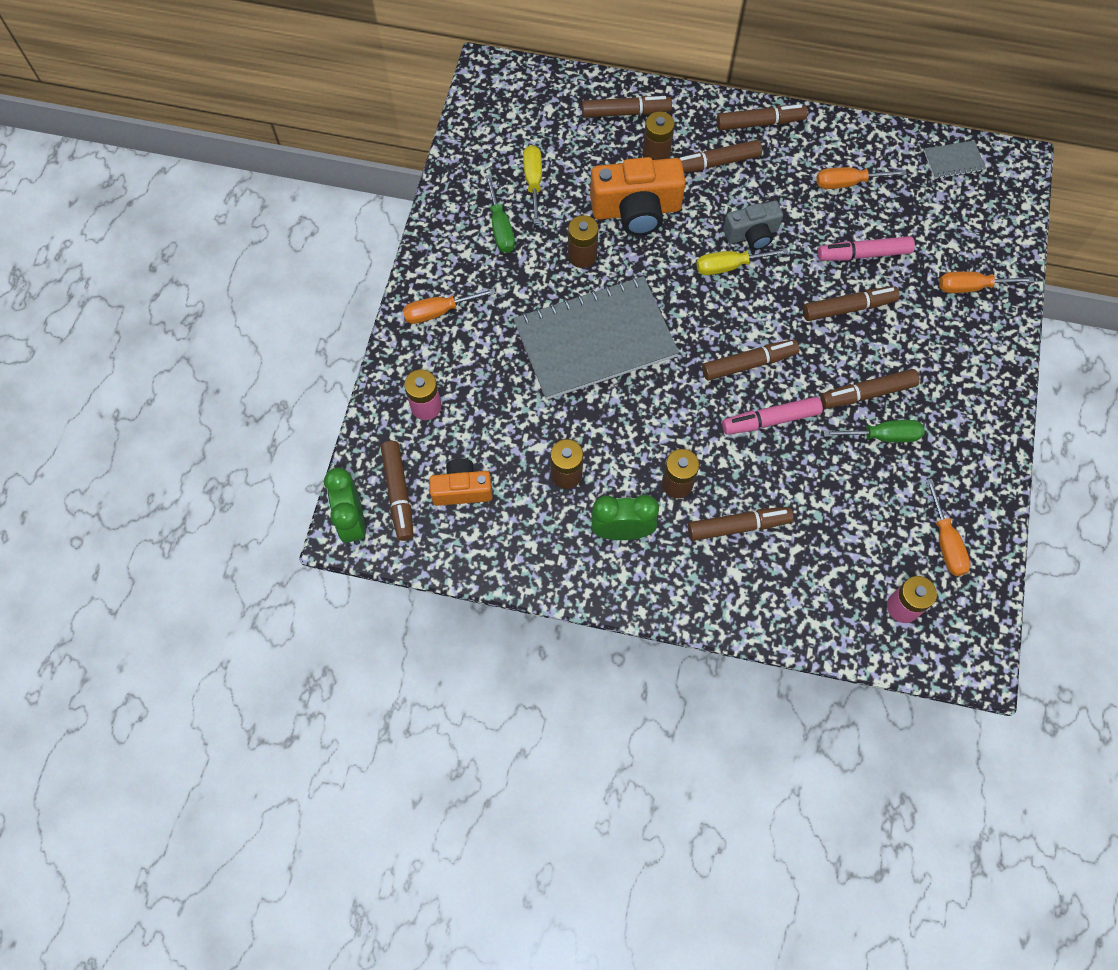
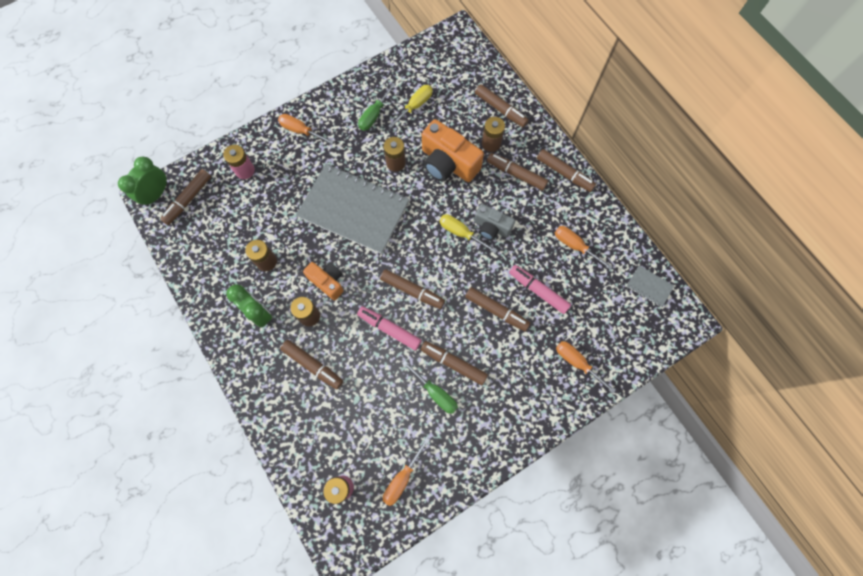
camera: 45 degrees right, 5 degrees up
(462, 489) = (215, 224): orange camera -> orange camera (327, 282)

